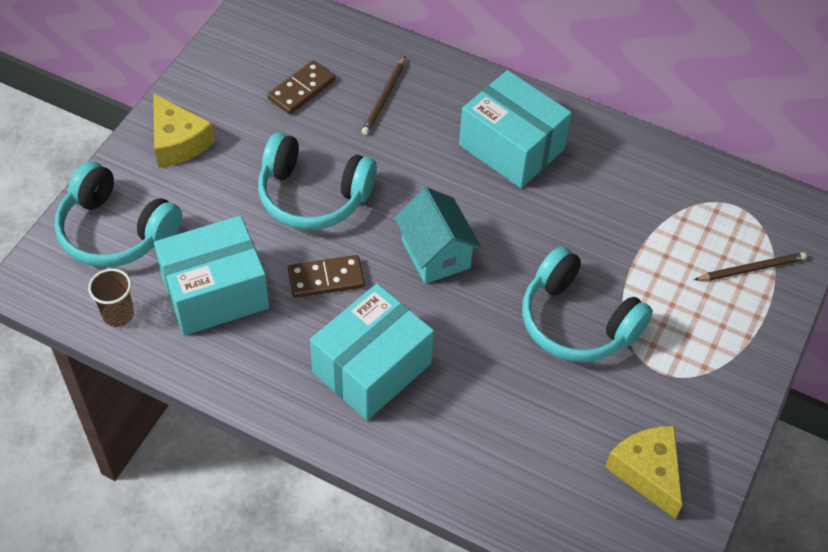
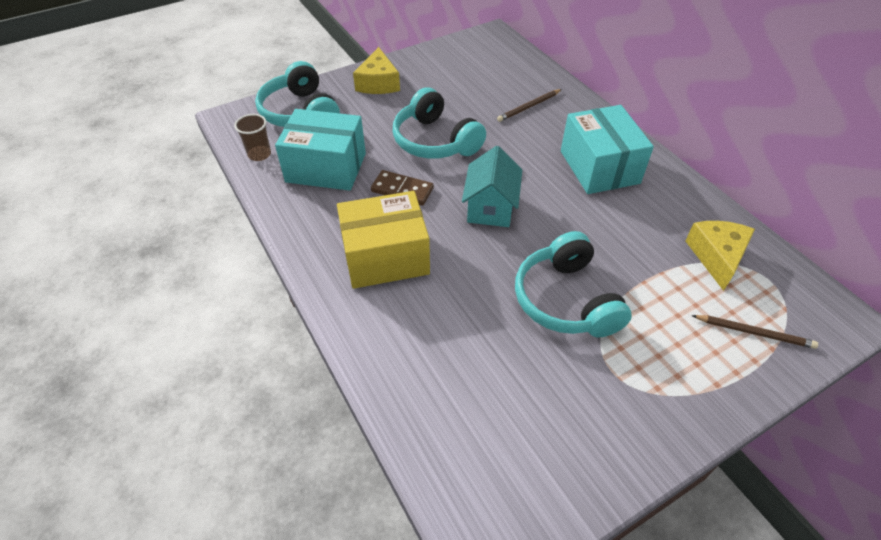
camera: 35 degrees right, 5 degrees down
(301, 90) = (477, 84): brown domino -> none
(372, 368) = (385, 257): turquoise box -> yellow box
(647, 472) = (543, 446): yellow cheese -> yellow cheese (717, 257)

